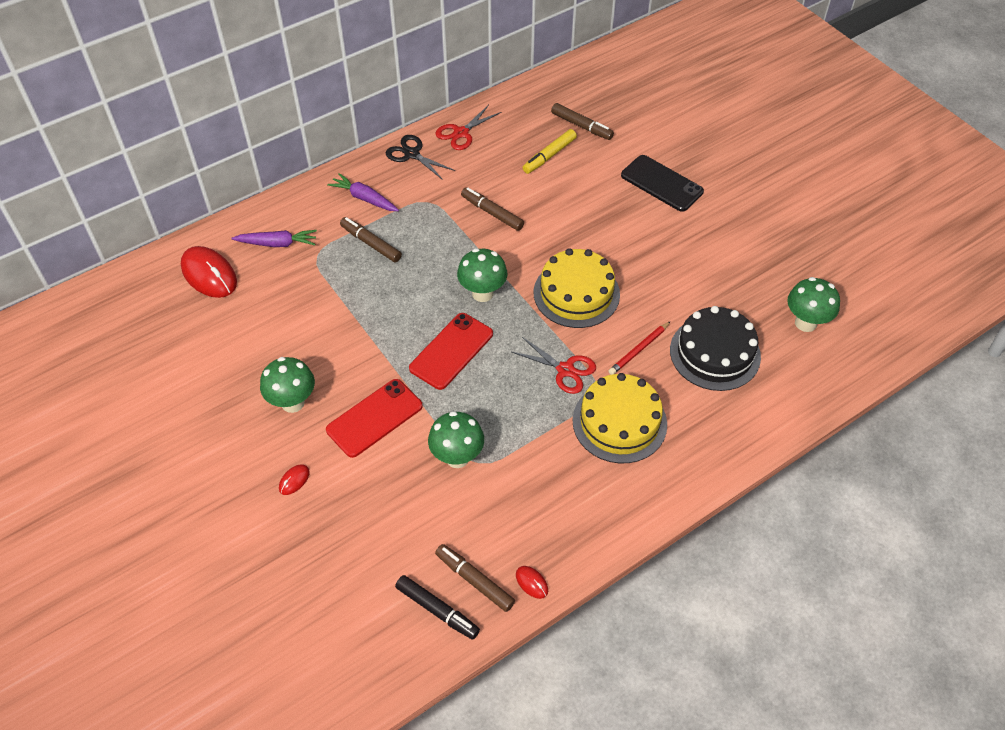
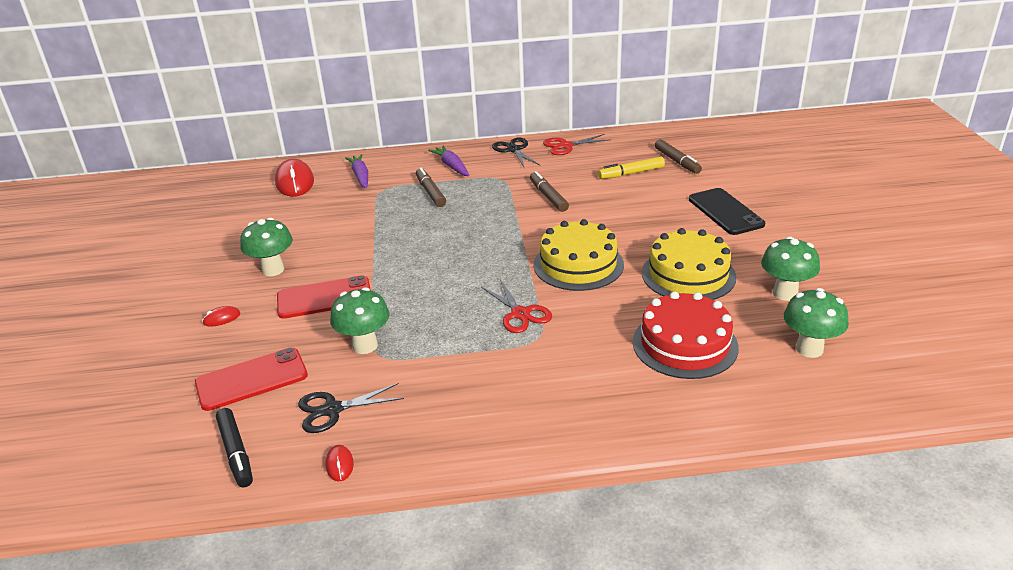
camera: 30 degrees right, 20 degrees down
(277, 243) = (360, 176): purple carrot -> purple carrot turned 135 degrees counterclockwise
(451, 351) = (430, 273): red phone -> red phone (251, 379)
(474, 580) = (290, 442): brown marker -> none
(482, 293) = (493, 243): green mushroom -> green mushroom (785, 293)
(483, 534) = (332, 409): none -> black scissors
(619, 422) = (539, 367): yellow cake -> yellow cake (688, 275)
(639, 350) = (605, 320): red pencil -> none
(715, 353) = (684, 344): black cake -> red cake

